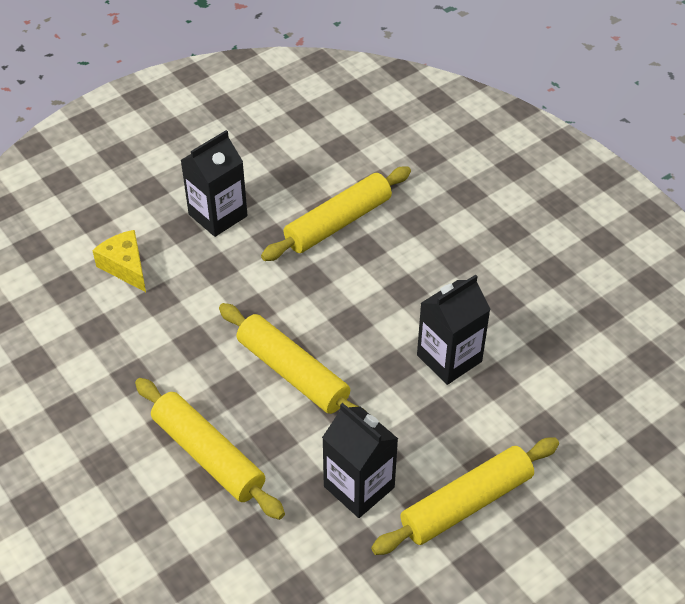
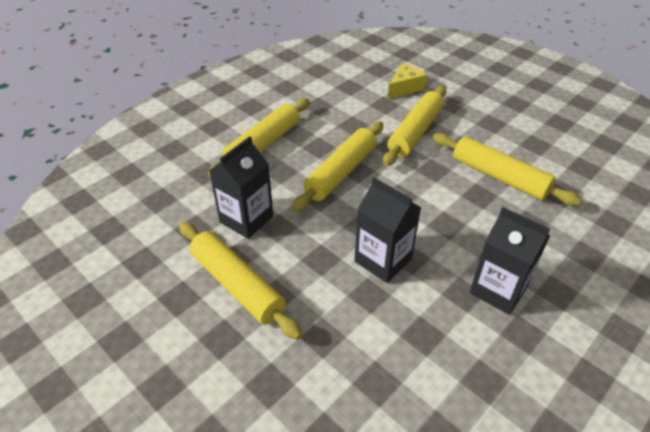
camera: 80 degrees right, 5 degrees down
(218, 215) = (471, 117): black carton -> black carton (498, 290)
(232, 279) = (415, 132): none -> yellow rolling pin

